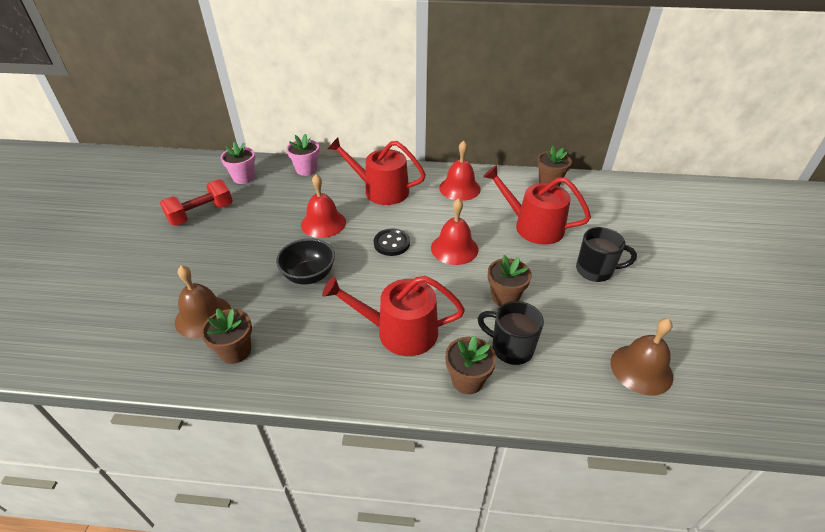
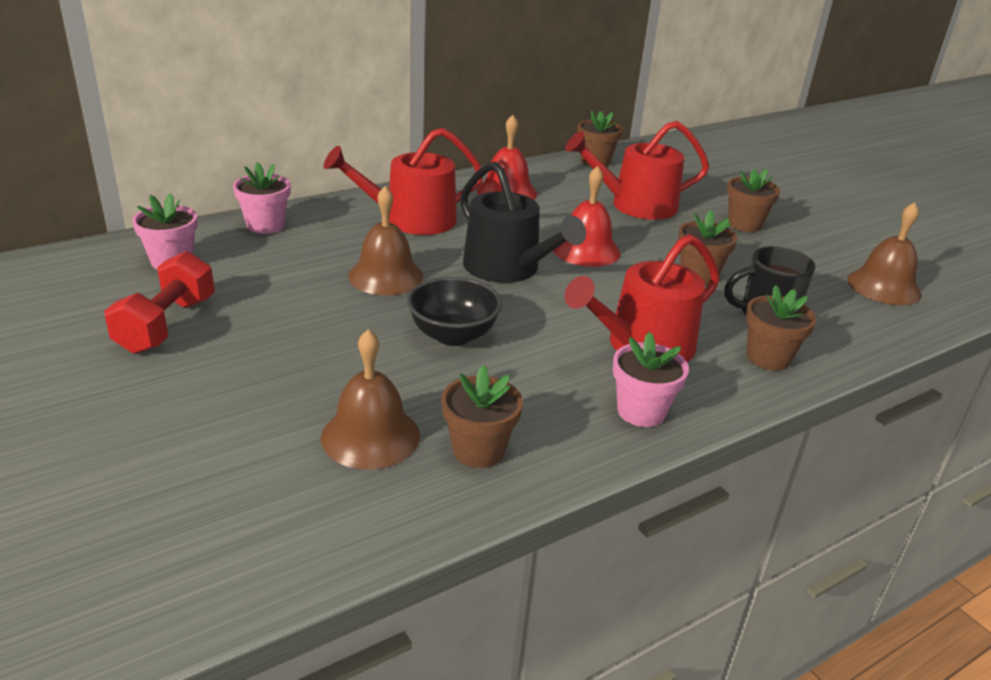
camera: 40 degrees left, 10 degrees down
(323, 223) = (386, 276): red bell -> brown bell
(340, 374) = (641, 411): none -> pink flower pot
(391, 243) = (508, 268): black button -> black watering can
(595, 270) = (744, 224): black mug -> brown flower pot

